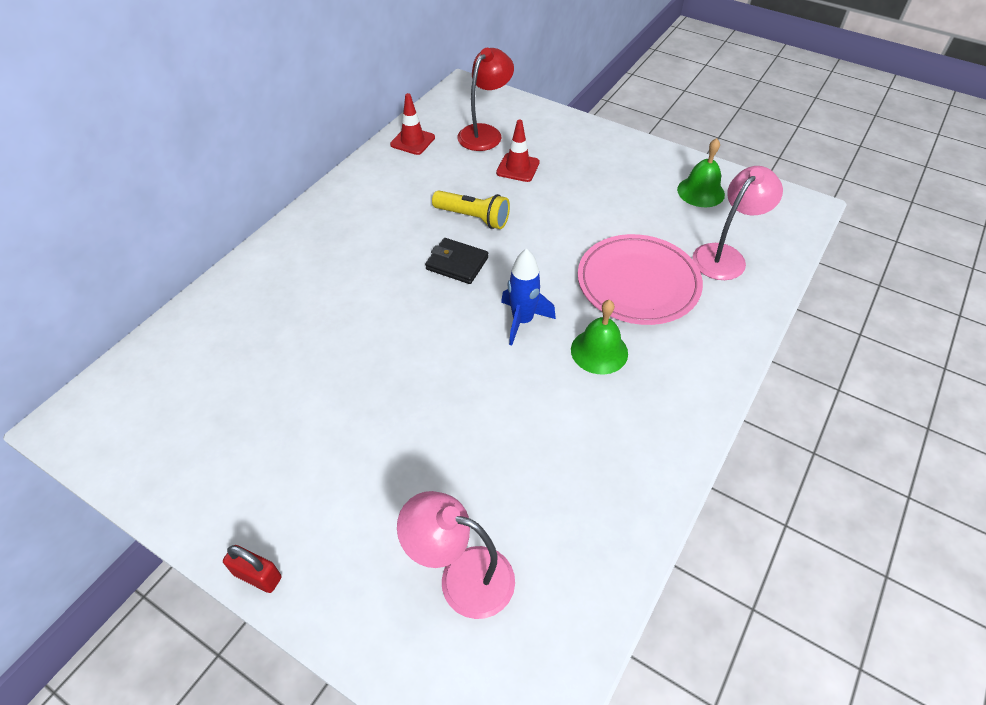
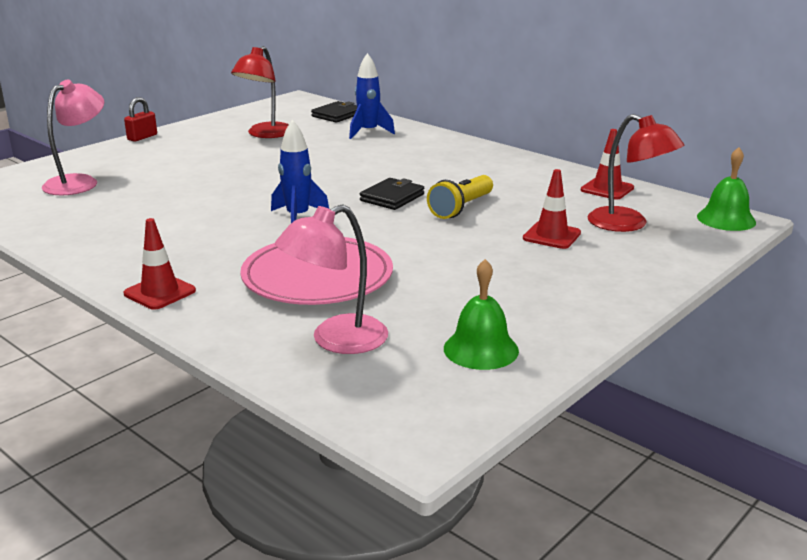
camera: 100 degrees right, 25 degrees down
(164, 356) = (337, 115): none -> black wallet
(246, 312) = (368, 132): none -> blue rocket
(249, 416) = (265, 134): none -> red lamp
(599, 351) = (235, 245): green bell -> green bell (726, 219)
(707, 376) = (160, 292): none -> red traffic cone
(725, 256) = (336, 340): pink lamp -> pink lamp turned 90 degrees clockwise

